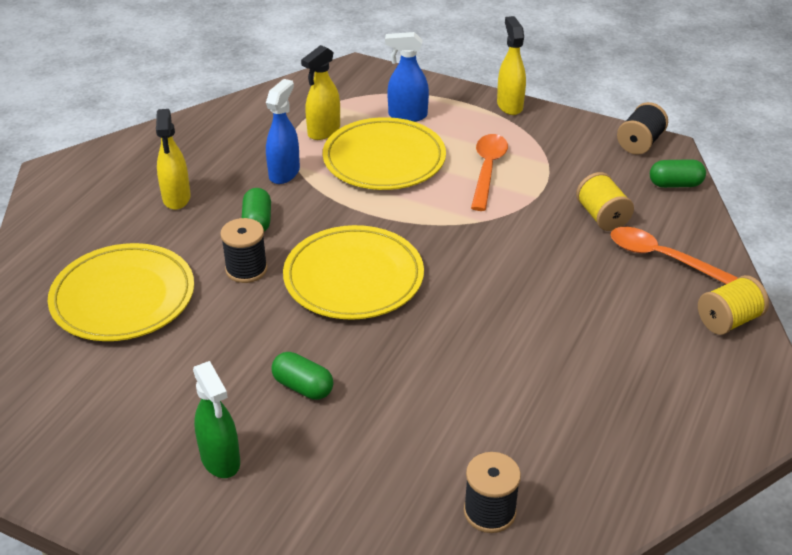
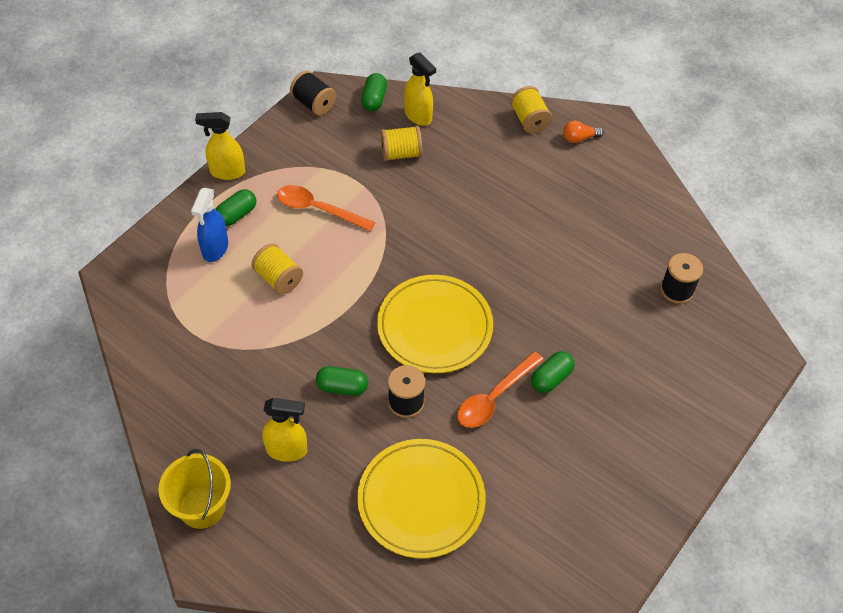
camera: 80 degrees left, 15 degrees up
(111, 160) = (202, 507): none -> yellow bucket
(220, 460) = (616, 439): green spray bottle -> none
(284, 173) = (275, 357): blue spray bottle -> none
(323, 131) = (217, 318): yellow spray bottle -> yellow spray bottle (418, 116)
(384, 159) = (278, 278): yellow plate -> yellow spool
(456, 120) = (236, 215): none -> green capsule
(662, 258) = (457, 133): orange spoon -> orange spoon (494, 397)
(726, 375) = (579, 138): none -> orange light bulb

